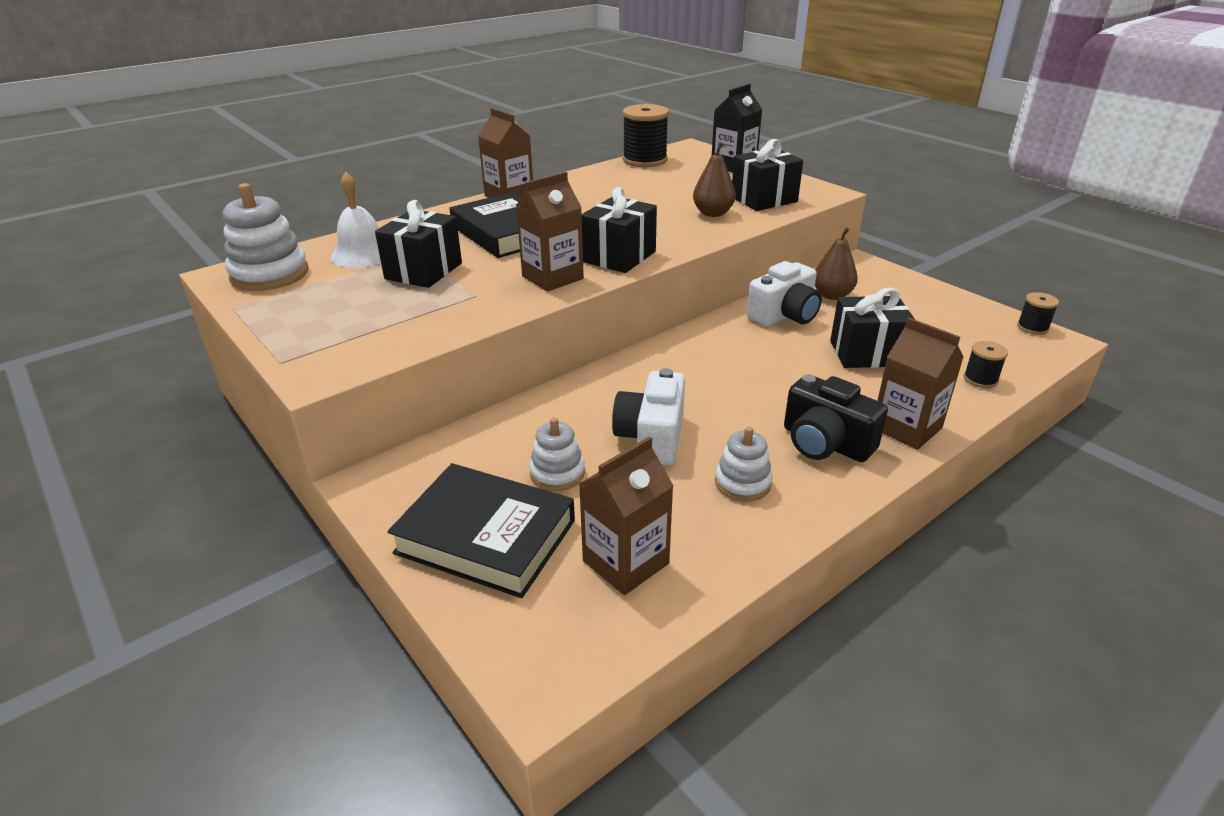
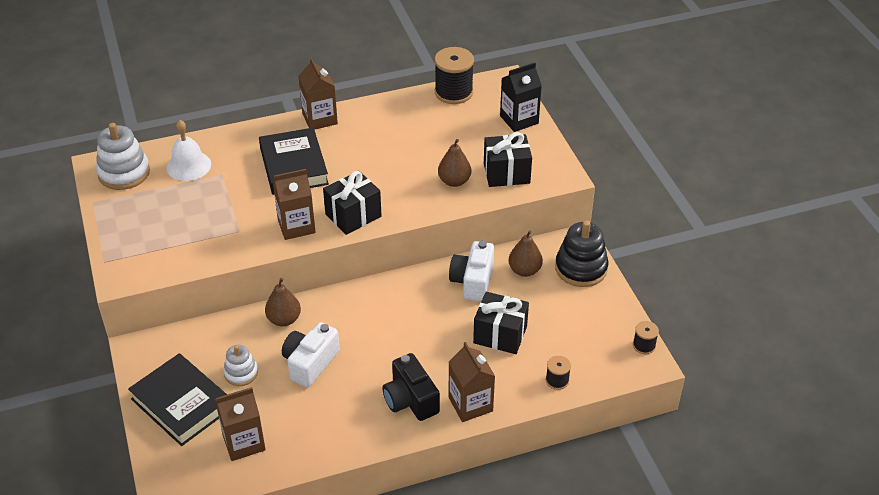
camera: 20 degrees right, 10 degrees up
(424, 271) = (219, 196): black gift -> none
(577, 400) = (284, 319): none -> brown pear
(742, 483) = (340, 413): white stacking toy -> none
(784, 315) = (473, 281): white camera -> white camera turned 120 degrees clockwise
(889, 282) = (581, 268): none -> black stacking toy

